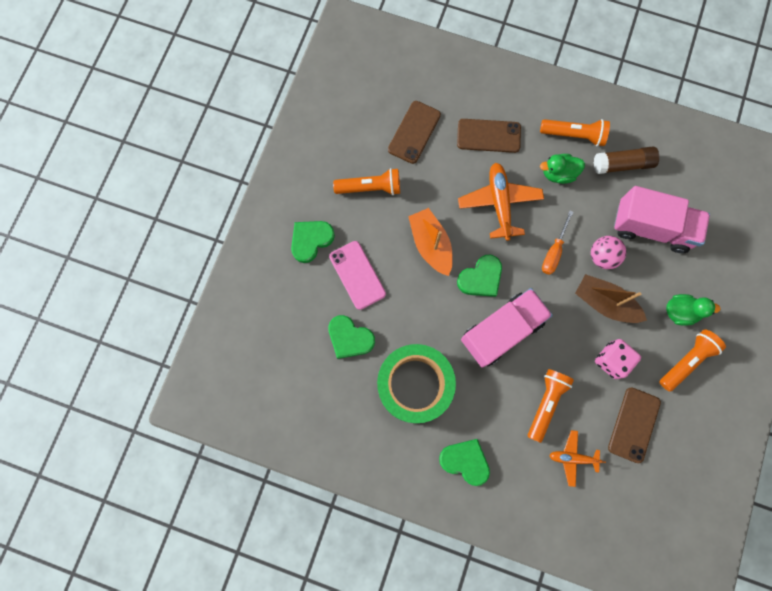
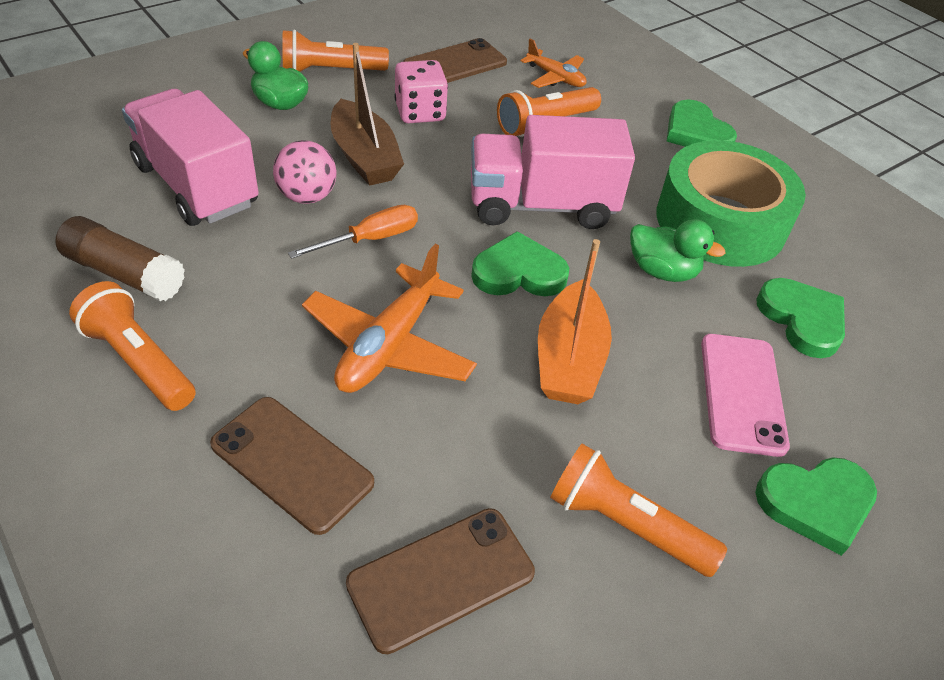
camera: 150 degrees left, 30 degrees down
(558, 174) = (241, 324): green duck -> green duck (662, 271)

